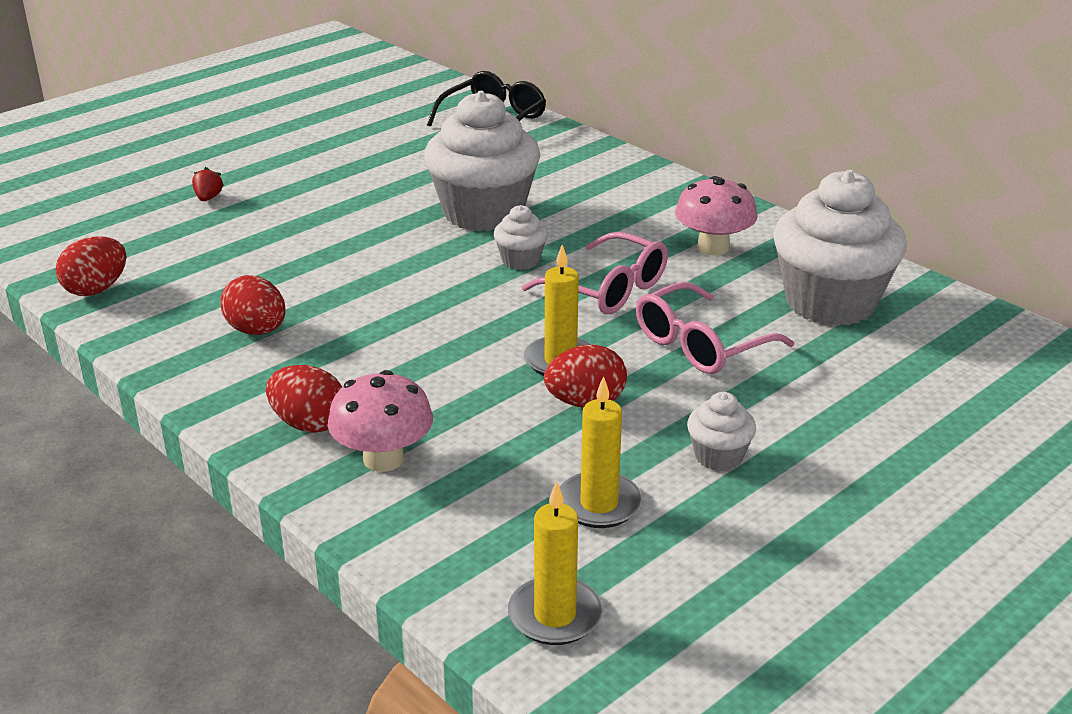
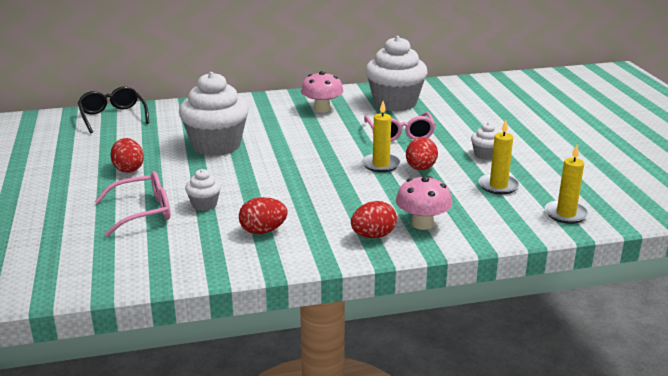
camera: 60 degrees left, 5 degrees down
(96, 289) = (145, 273): red egg -> red egg (128, 169)
(208, 198) = (76, 214): red strawberry -> none
(521, 260) = (278, 149): white cupcake -> white cupcake (204, 204)
(608, 289) = (331, 139): pink glasses -> pink glasses (143, 212)

